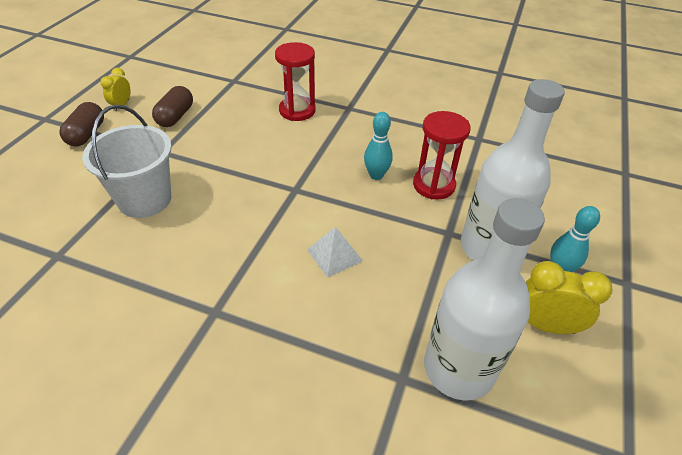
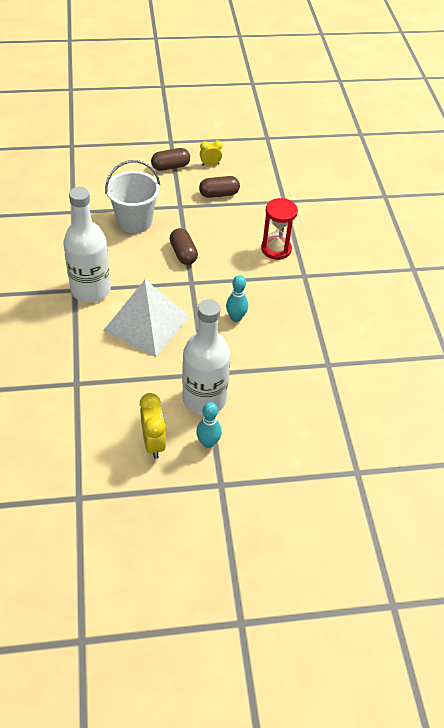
camera: 60 degrees right, 5 degrees up
(242, 178) = (183, 254): none -> brown capsule
(334, 255) = (146, 323): white pyramid -> white pyramid, size x2.20
(433, 185) = (248, 352): red hourglass -> none
(458, 368) = (96, 406): white bottle -> white bottle (90, 290)

